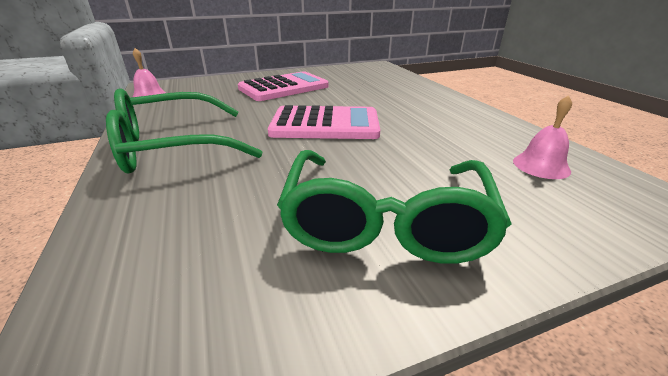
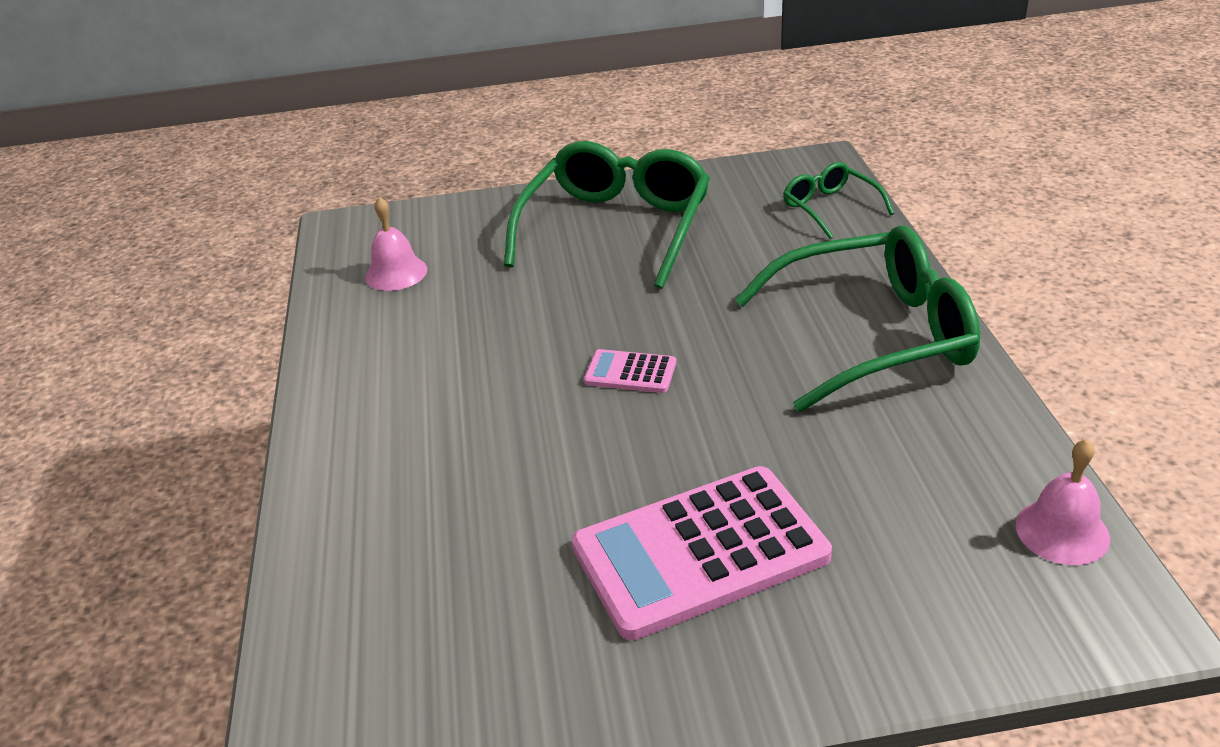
camera: 165 degrees left, 5 degrees up
(123, 269) = (830, 208): none -> green glasses
(325, 124) = (630, 372): pink calculator -> pink calculator, size x0.45

